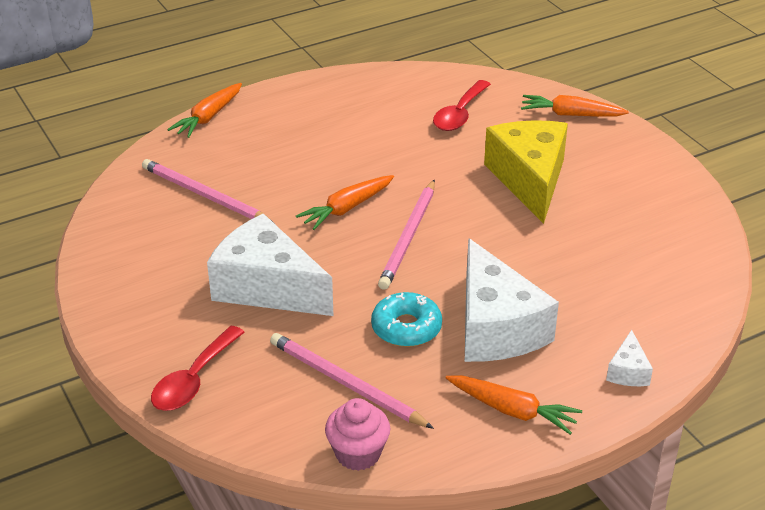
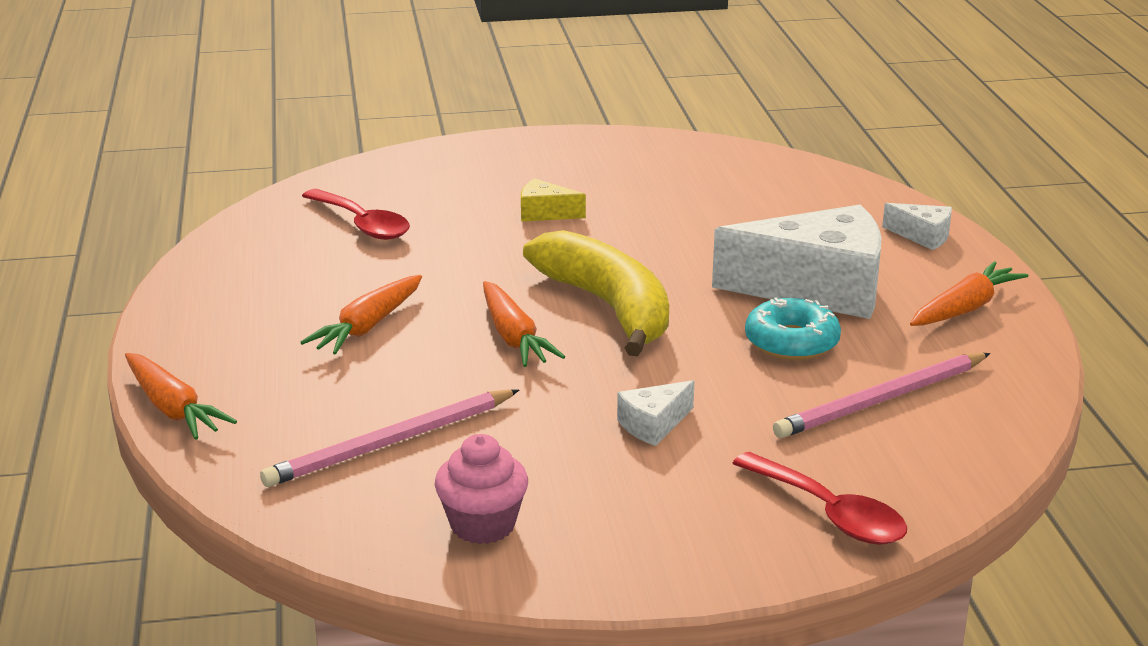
camera: 70 degrees left, 10 degrees down
(266, 287) = (653, 425): white cheese -> white cheese, size x0.43
(358, 454) = (1012, 414): pink cupcake -> pink cupcake (482, 525)
(408, 237) = (608, 307): pink pencil -> yellow banana
(529, 180) = (545, 213): yellow cheese -> yellow cheese, size x0.43
(571, 114) = (430, 163): orange carrot -> orange carrot (367, 326)

